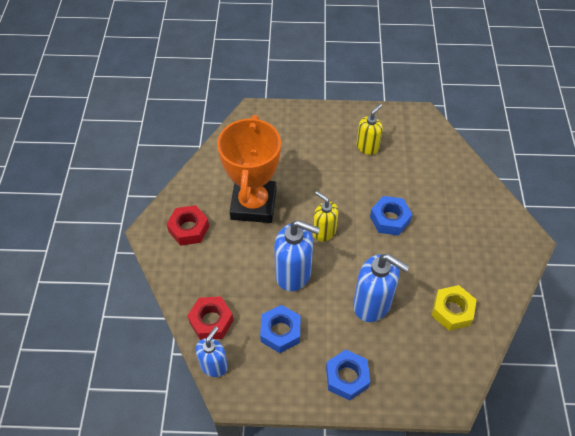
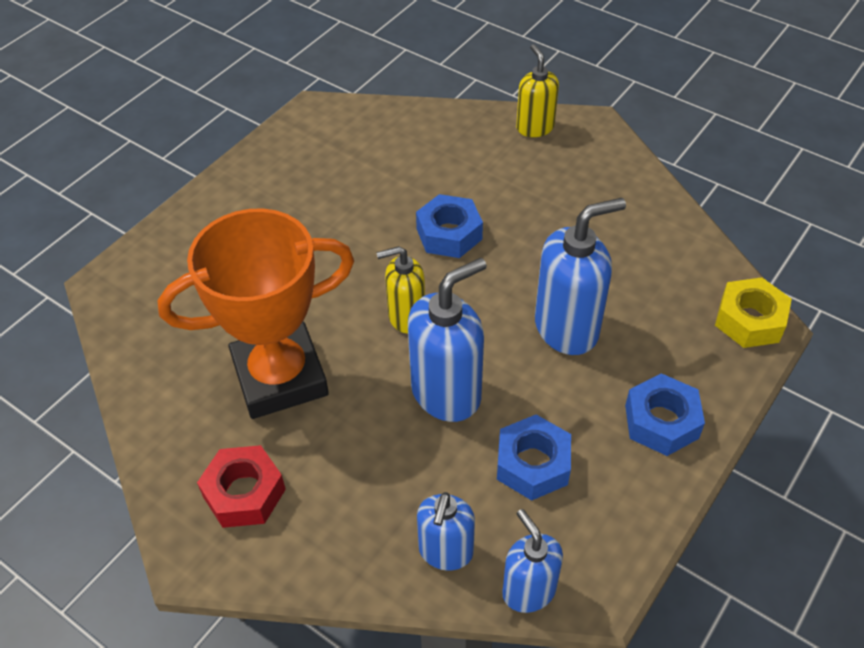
camera: 55 degrees left, 5 degrees down
(211, 321) = (445, 552): red nut -> blue soap dispenser
(253, 204) = (280, 377): orange trophy -> orange trophy turned 60 degrees counterclockwise
(367, 147) = (310, 190): yellow soap dispenser -> yellow soap dispenser (535, 127)
(452, 311) = (637, 251): yellow nut -> yellow nut (749, 320)

